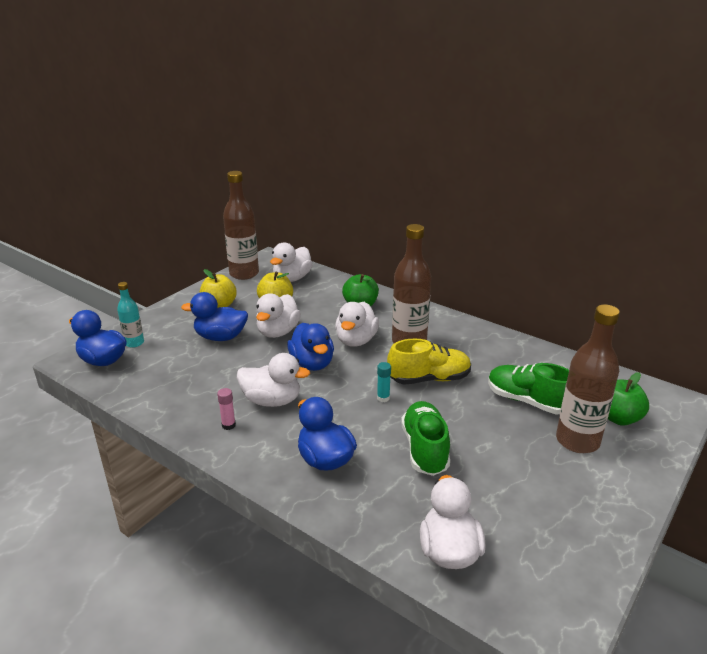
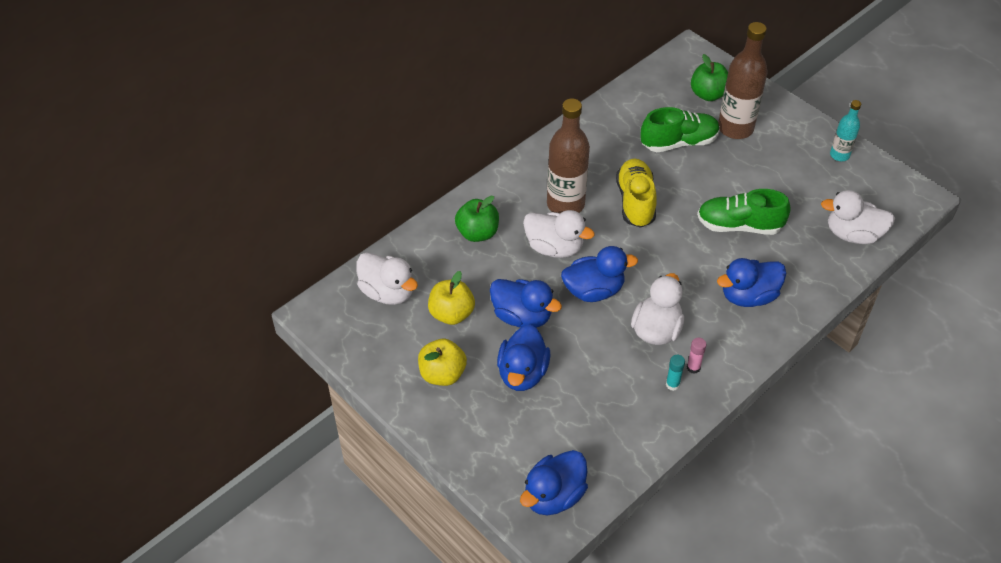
camera: 80 degrees left, 20 degrees up
(134, 343) = (518, 464): turquoise bottle -> turquoise bottle (839, 155)
(244, 274) = (357, 344): brown bottle -> none
(278, 332) = (522, 316): white duck -> blue duck
(383, 398) = (662, 241): turquoise glue stick -> turquoise glue stick (672, 384)
(527, 401) = (679, 142): green shoe -> green shoe turned 150 degrees counterclockwise

